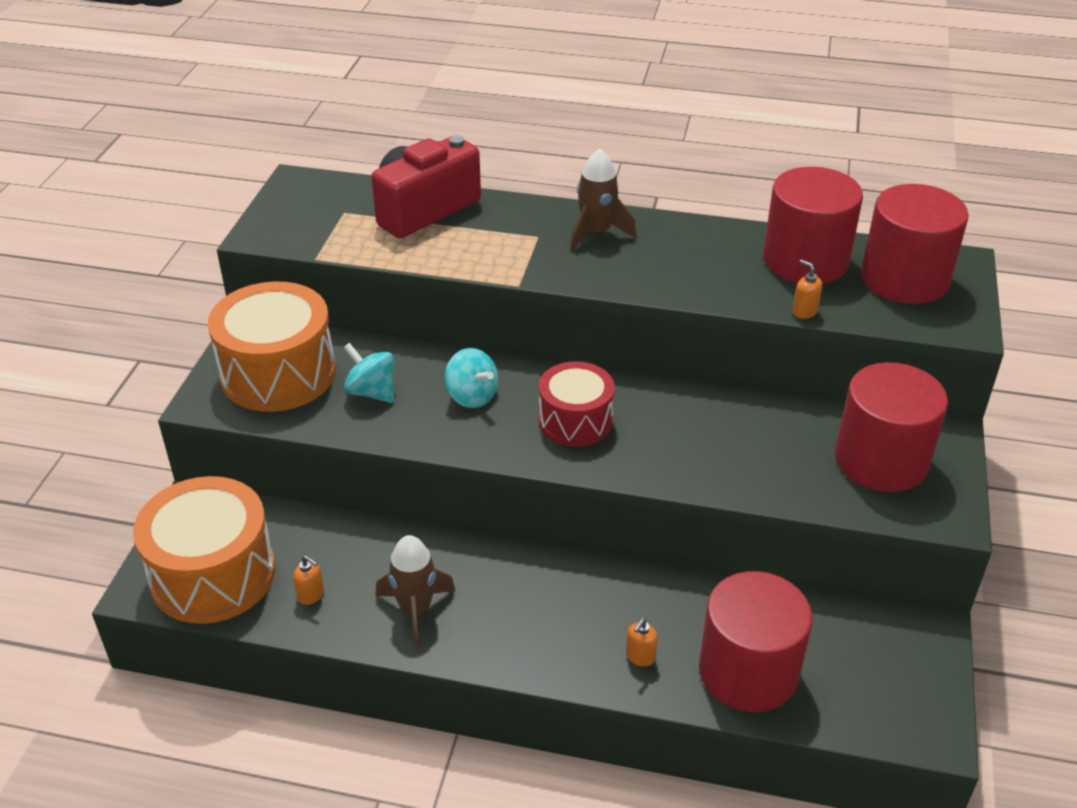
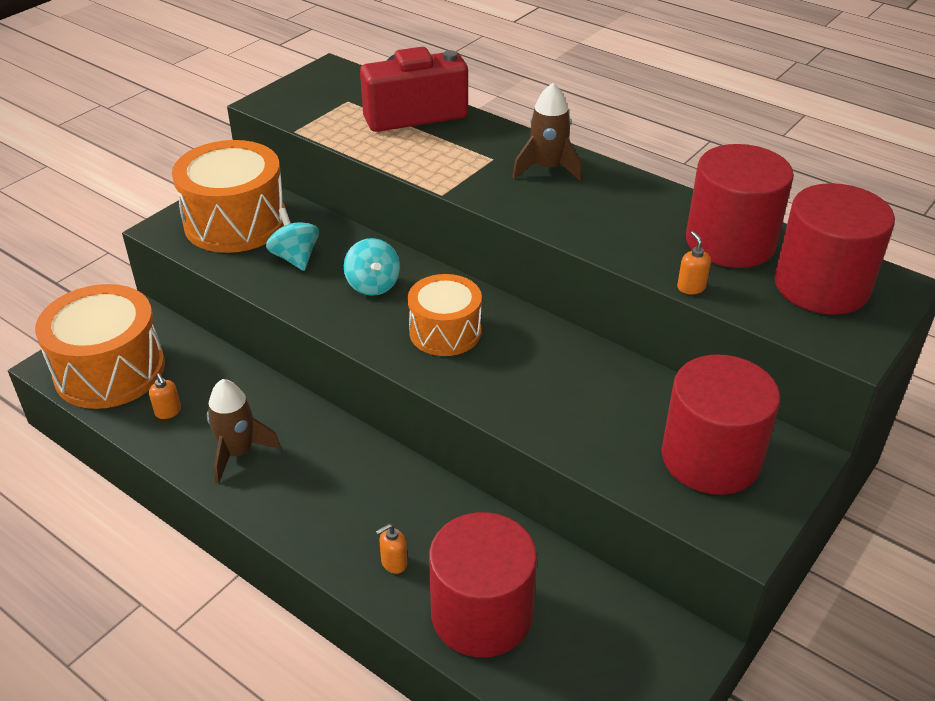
camera: 25 degrees right, 0 degrees up
(575, 421) = (445, 332): red drum -> orange drum

